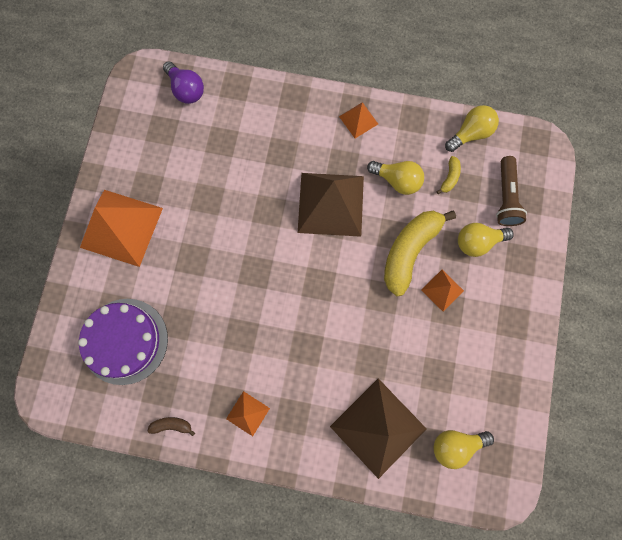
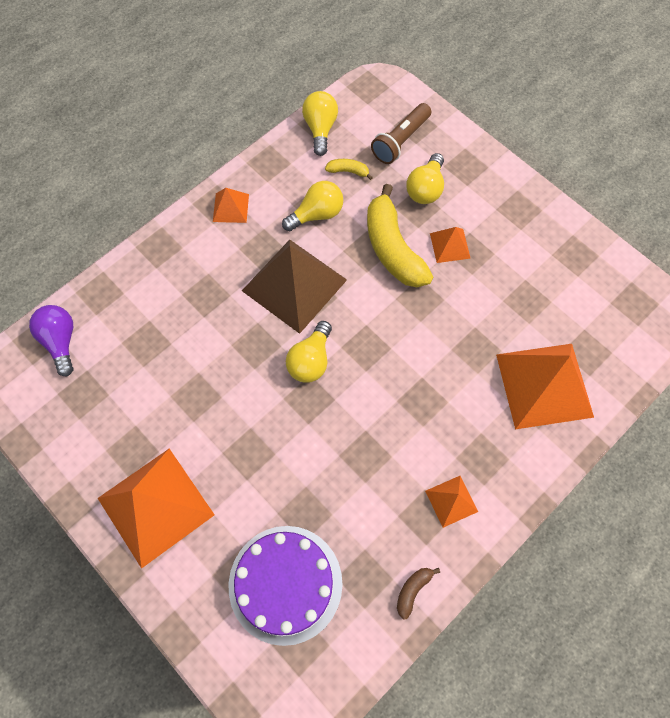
camera: 55 degrees left, 10 degrees down
(186, 90) = (61, 341): purple light bulb -> purple light bulb turned 105 degrees counterclockwise
(378, 427) = (544, 385): brown pyramid -> orange pyramid
(449, 177) = (348, 171): yellow banana -> yellow banana turned 45 degrees counterclockwise
(455, 444) = (601, 328): yellow light bulb -> yellow light bulb (310, 360)
(505, 197) = (400, 141): brown flashlight -> brown flashlight turned 90 degrees clockwise

